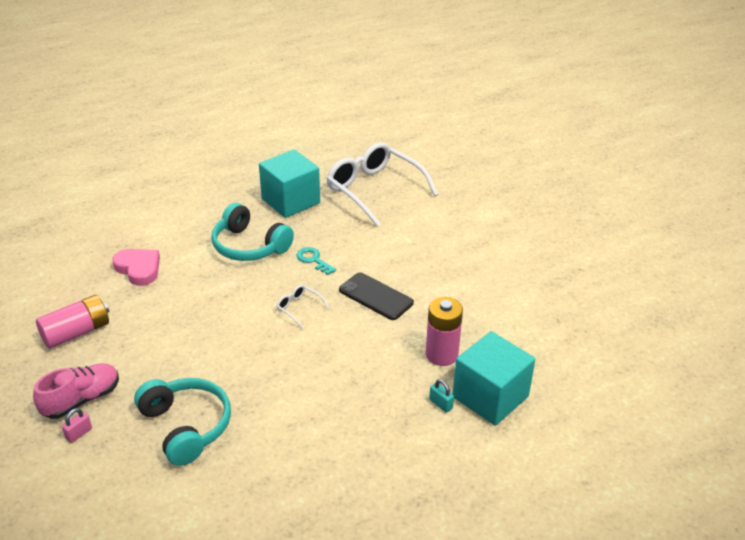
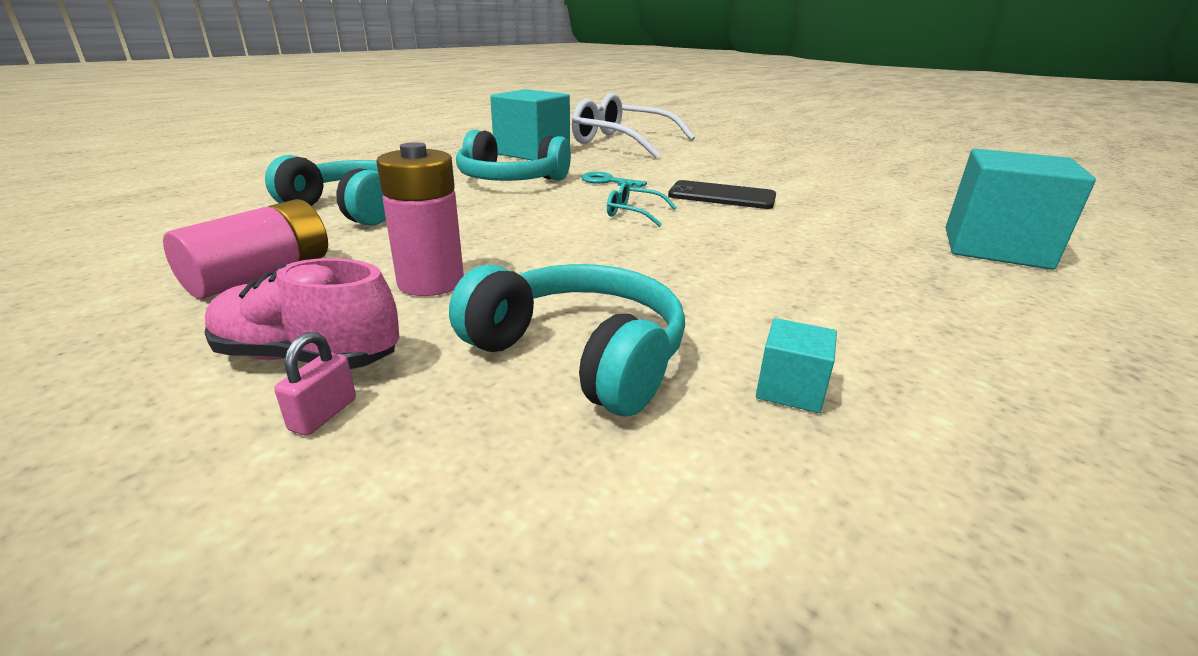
camera: 20 degrees left, 10 degrees down
(81, 400) = (308, 357): pink shoe -> pink shoe turned 105 degrees counterclockwise
(139, 269) = (353, 208): pink heart -> turquoise headphones
(256, 469) = (790, 389): none -> turquoise cube
(299, 308) = (633, 213): white glasses -> turquoise glasses
(440, 404) = (950, 262): turquoise padlock -> none
(441, 354) = (873, 225): pink battery -> pink battery (431, 283)

